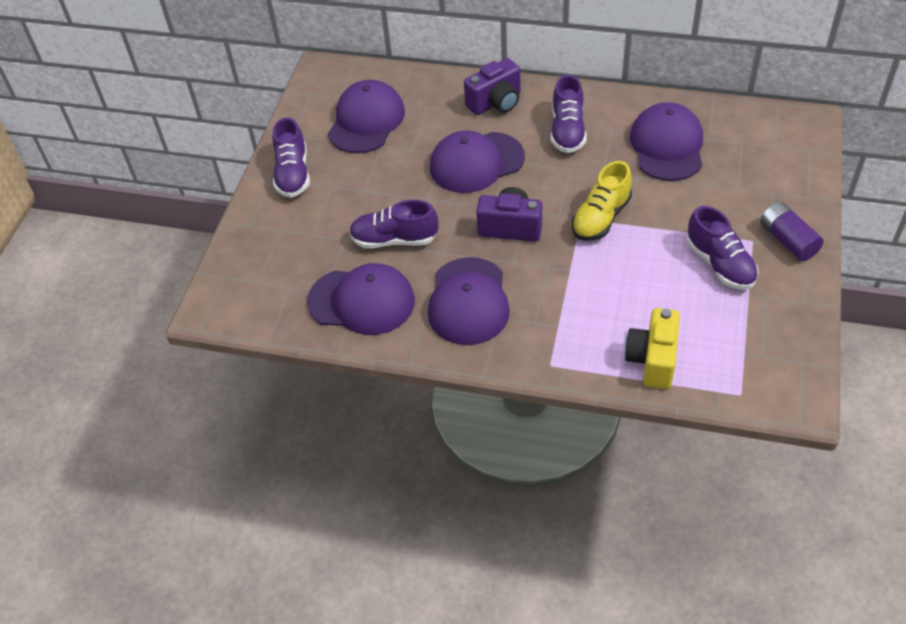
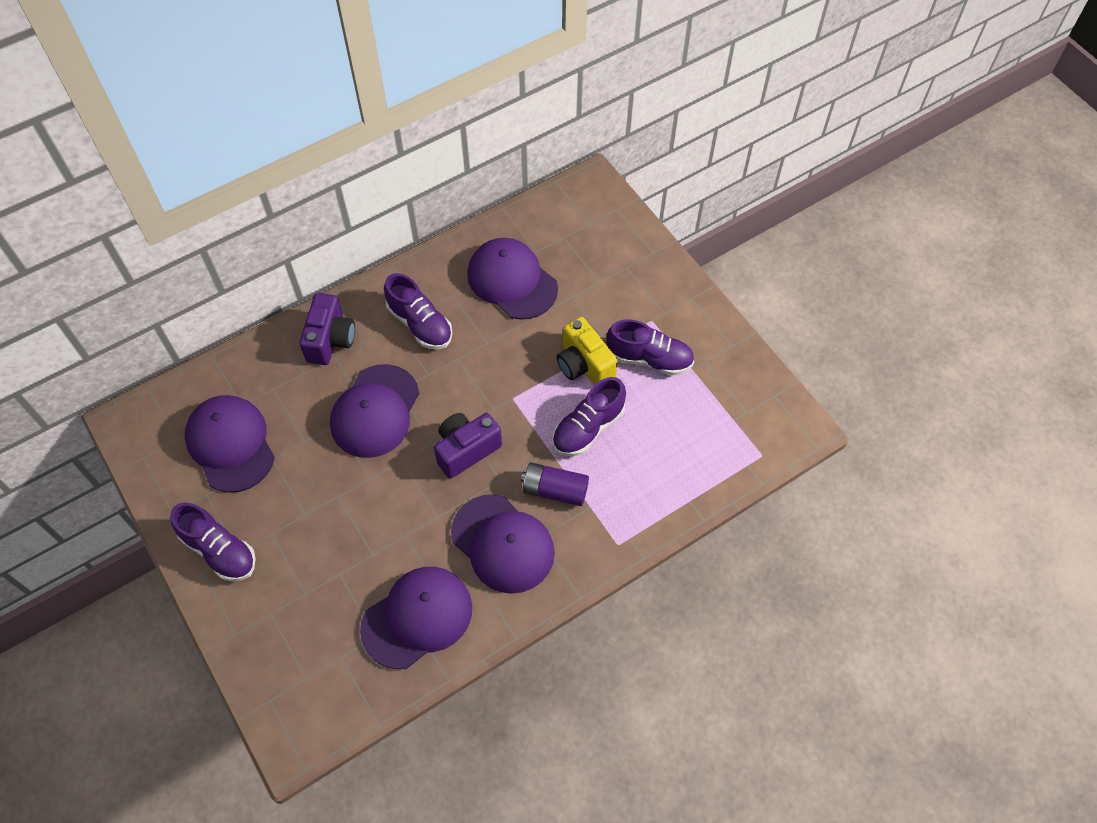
camera: 50 degrees left, 10 degrees up
(394, 240) = (383, 539): purple shoe -> purple shoe (588, 428)
(601, 218) = (527, 386): yellow shoe -> none
(652, 360) = (681, 478): yellow camera -> yellow camera (584, 365)
(788, 240) = (674, 301): purple battery -> purple battery (554, 490)

